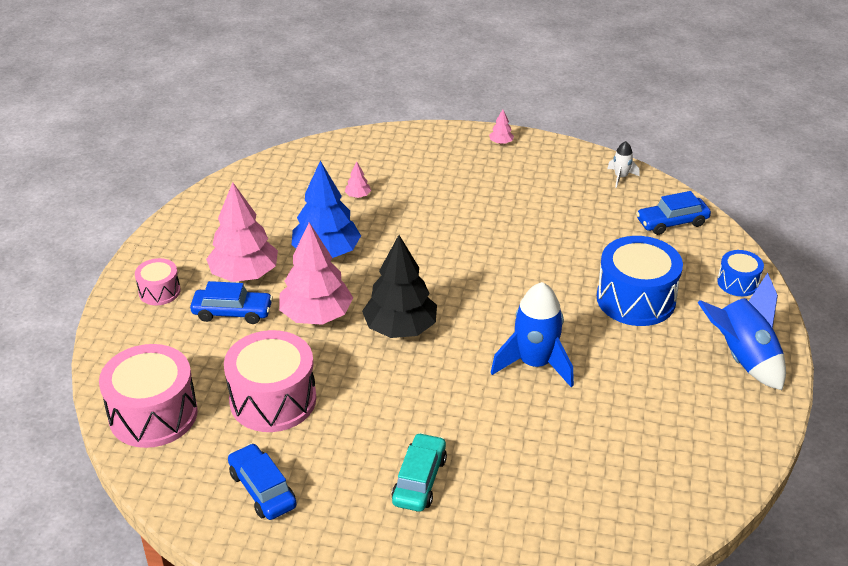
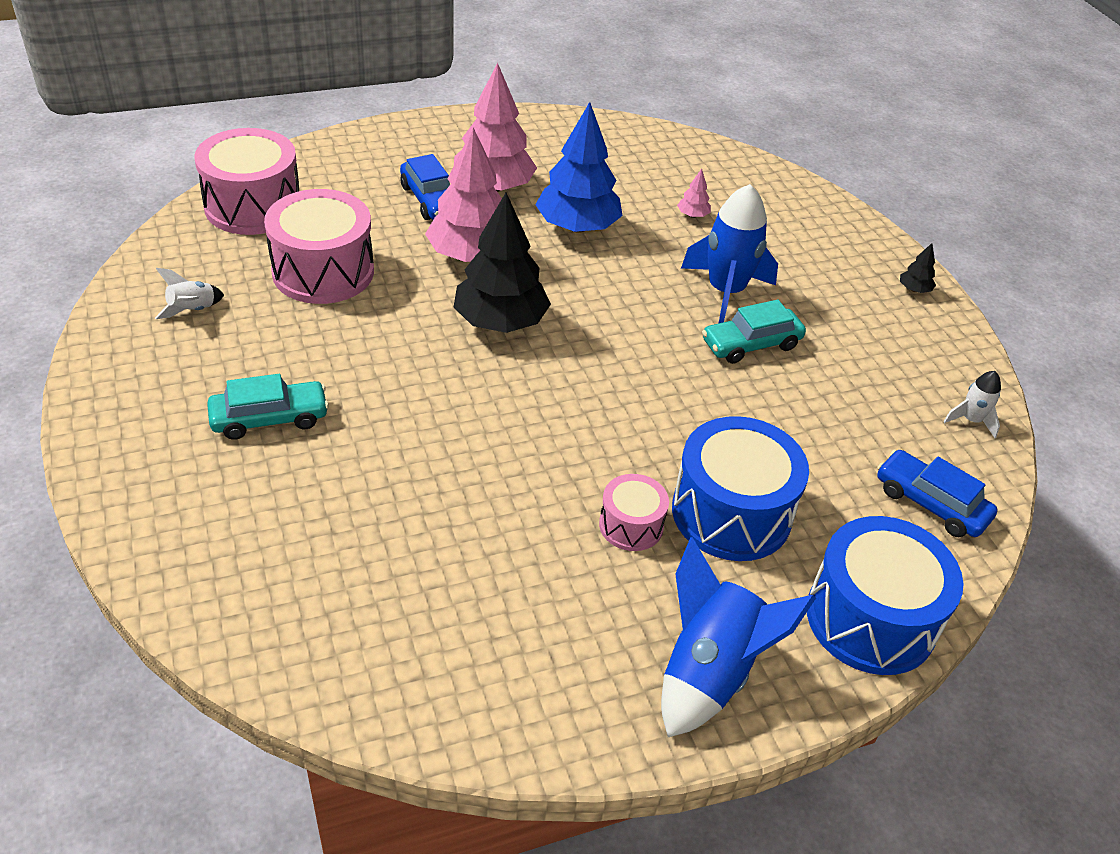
camera: 55 degrees right, 5 degrees up
(159, 291) = (424, 147): pink drum -> pink drum (631, 525)
(262, 489) = (192, 310): blue car -> white rocket
(501, 142) = (914, 289): pink tree -> black tree
(502, 228) = (751, 344): none -> turquoise car
(535, 364) = (528, 452): blue rocket -> blue rocket (725, 292)
(738, 283) = (870, 618): blue drum -> blue drum, size x1.89

